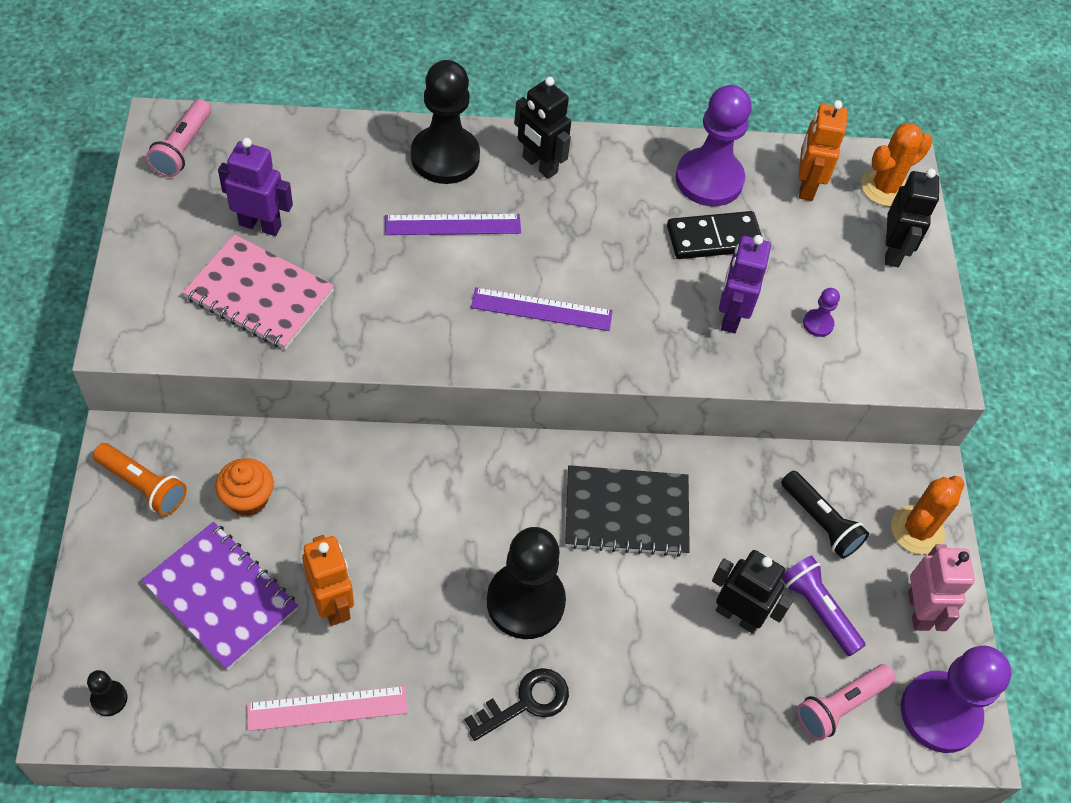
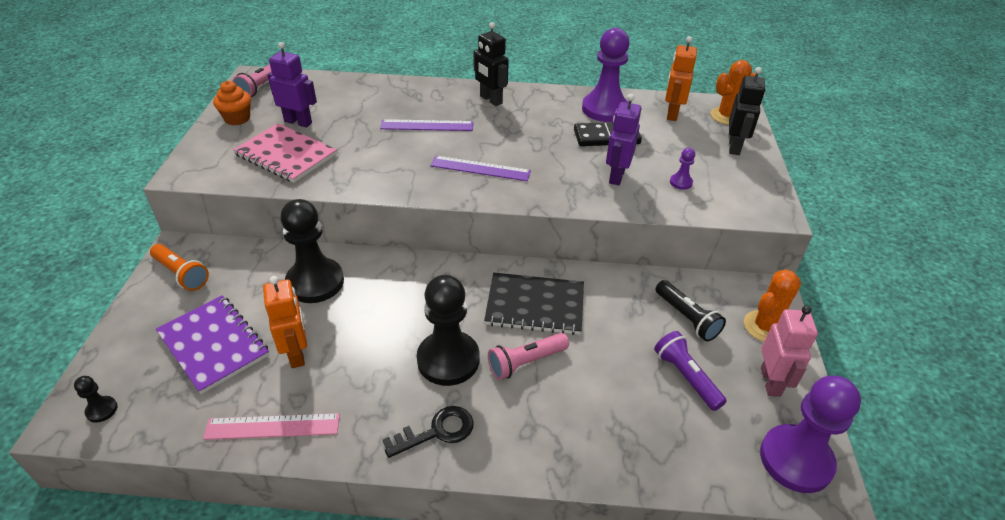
camera: 10 degrees right, 15 degrees down
(248, 499) = (254, 285): orange cupcake -> orange cupcake (237, 119)
(445, 157) = (429, 95): black pawn -> black pawn (315, 282)
(738, 616) = (619, 378): black robot -> none
(840, 706) = (706, 449): pink flashlight -> pink flashlight (525, 362)

